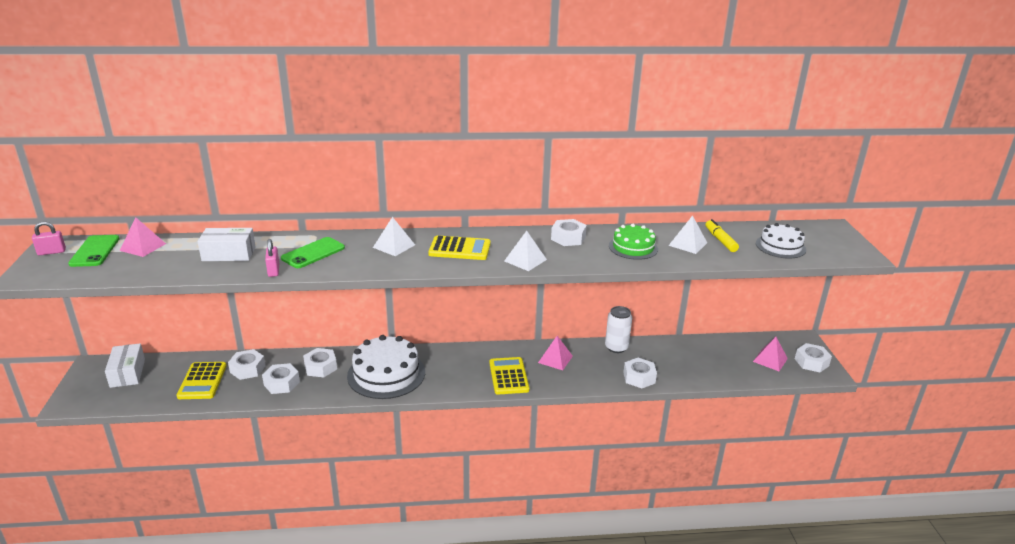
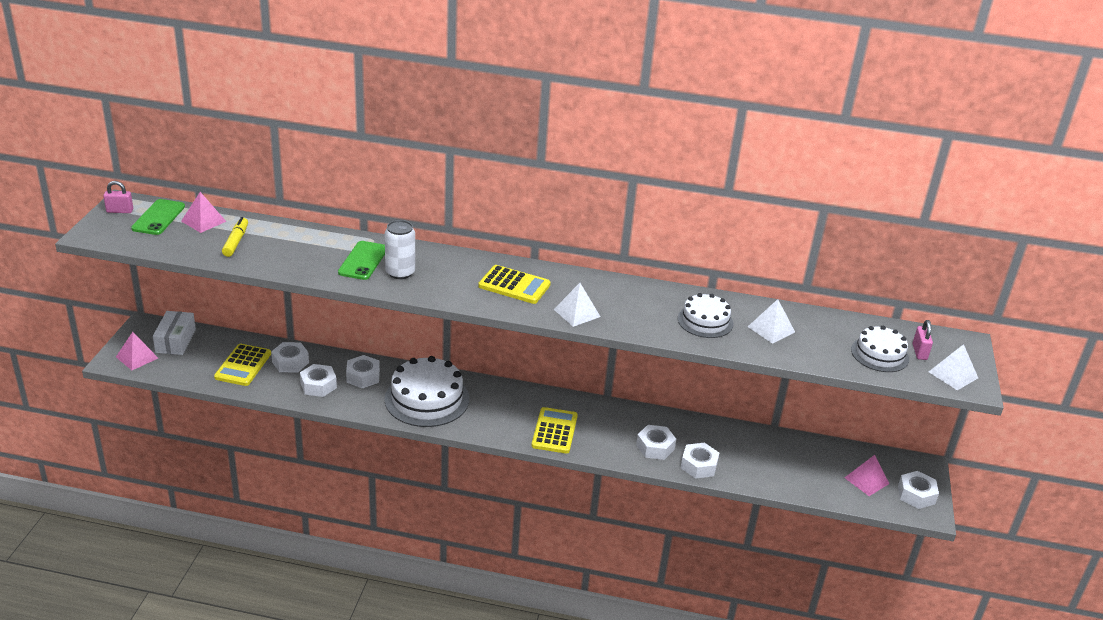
camera: 15 degrees right, 5 degrees up
(229, 254) = (281, 245): white box -> none
(273, 270) = (317, 274): pink padlock -> pink padlock (919, 352)
(313, 253) = (363, 261): green phone -> green phone turned 45 degrees counterclockwise
(394, 246) = (447, 268): white pyramid -> white pyramid (953, 375)
(555, 359) = (615, 423): pink pyramid -> pink pyramid (137, 357)
(568, 238) = (639, 295): white nut -> white nut (655, 447)
(616, 347) = (691, 425): white can -> white can (400, 272)
(633, 247) = (705, 321): green cake -> white cake
(720, 240) = (813, 332): yellow marker -> yellow marker (236, 241)

